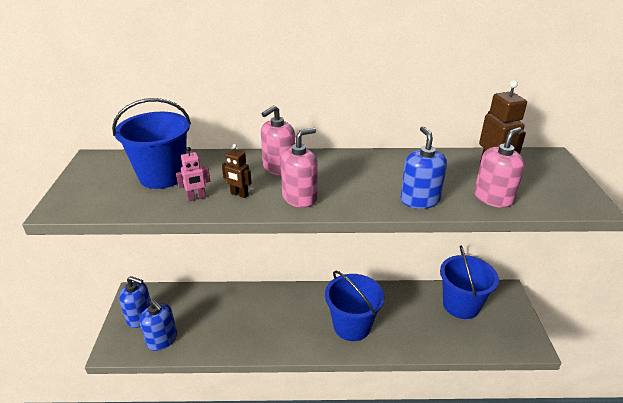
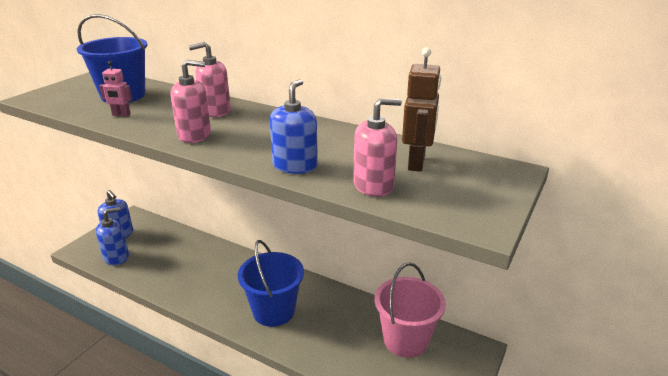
camera: 30 degrees right, 5 degrees down
(162, 339) = (116, 257): blue soap dispenser -> blue soap dispenser turned 105 degrees counterclockwise
(239, 194) = (154, 121): brown robot -> none
(461, 305) = (405, 340): blue bucket -> pink bucket

